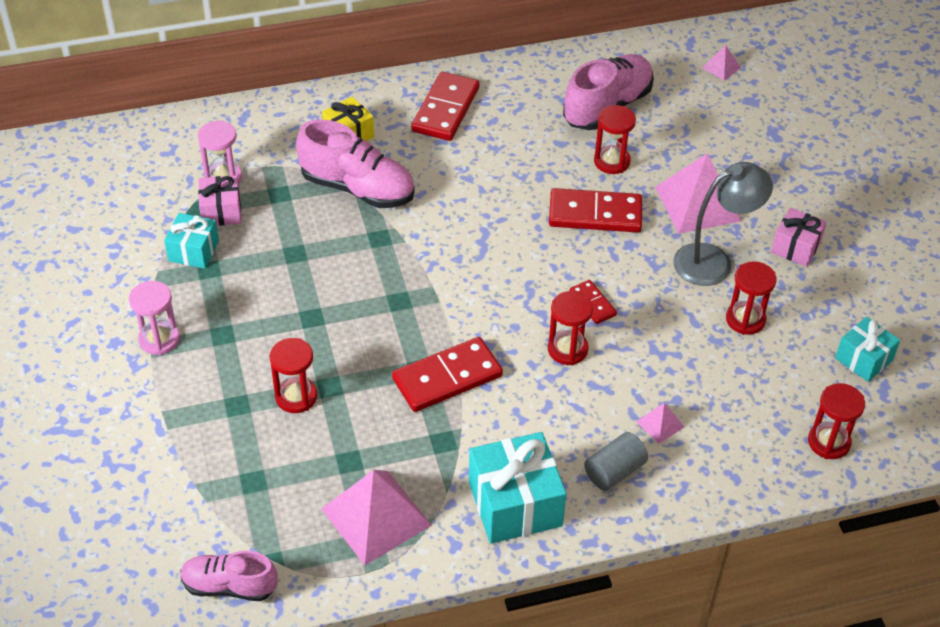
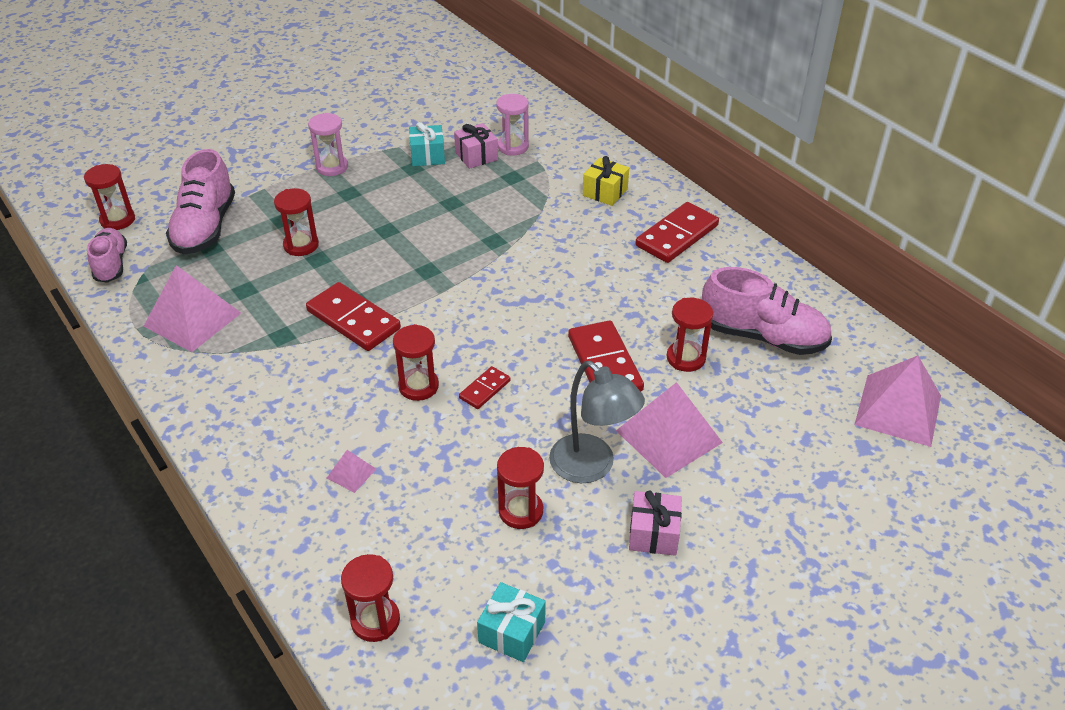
camera: 70 degrees right, 5 degrees down
(137, 570) = (118, 220): none -> red hourglass
(358, 188) = (544, 214): pink shoe -> pink shoe (205, 227)
(445, 109) = (676, 235): red domino -> red domino turned 45 degrees counterclockwise
(515, 504) = (226, 396): turquoise gift -> none
(614, 471) = (282, 453): grey cylinder -> none
(721, 67) = (898, 410): pink pyramid -> pink pyramid, size x2.19

